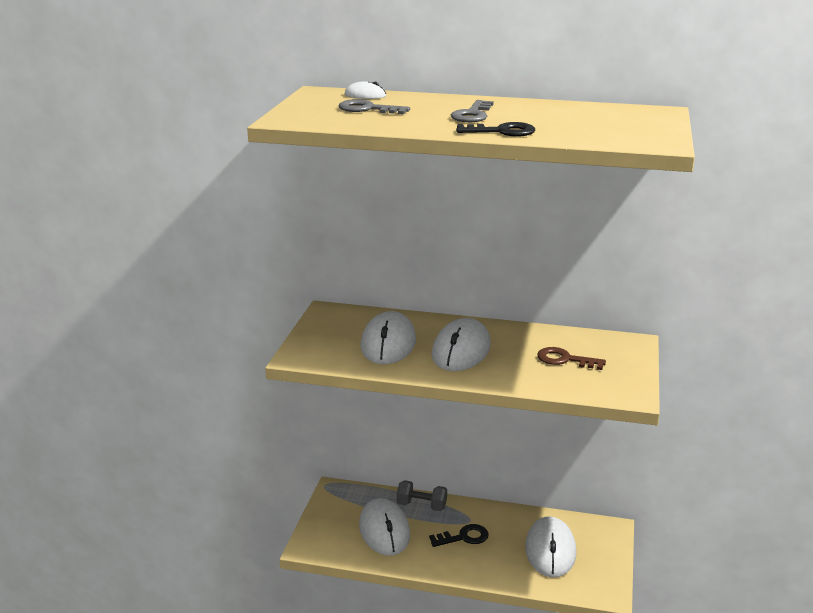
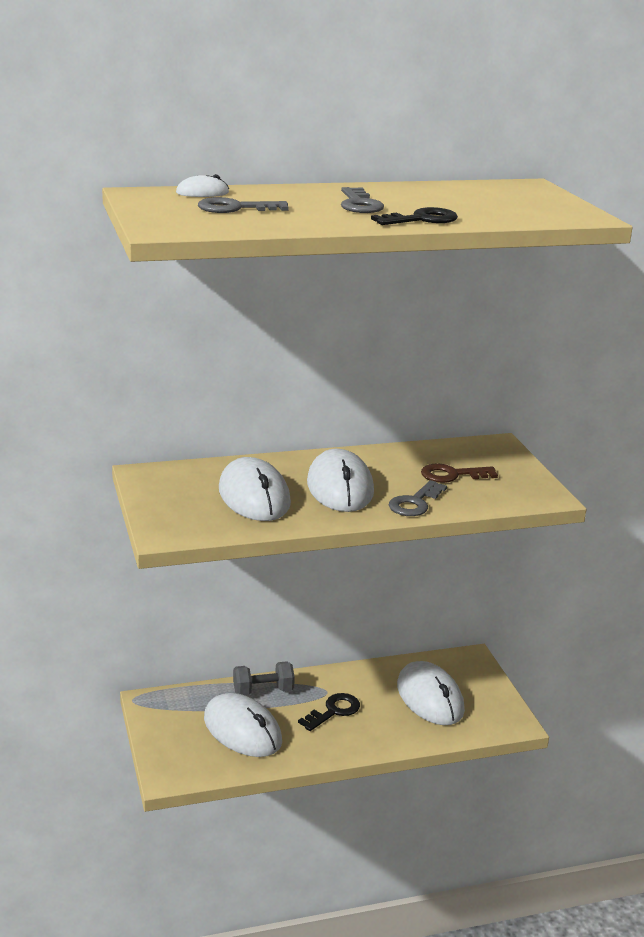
camera: 30 degrees left, 0 degrees up
(509, 375) = (415, 503): none -> grey key

